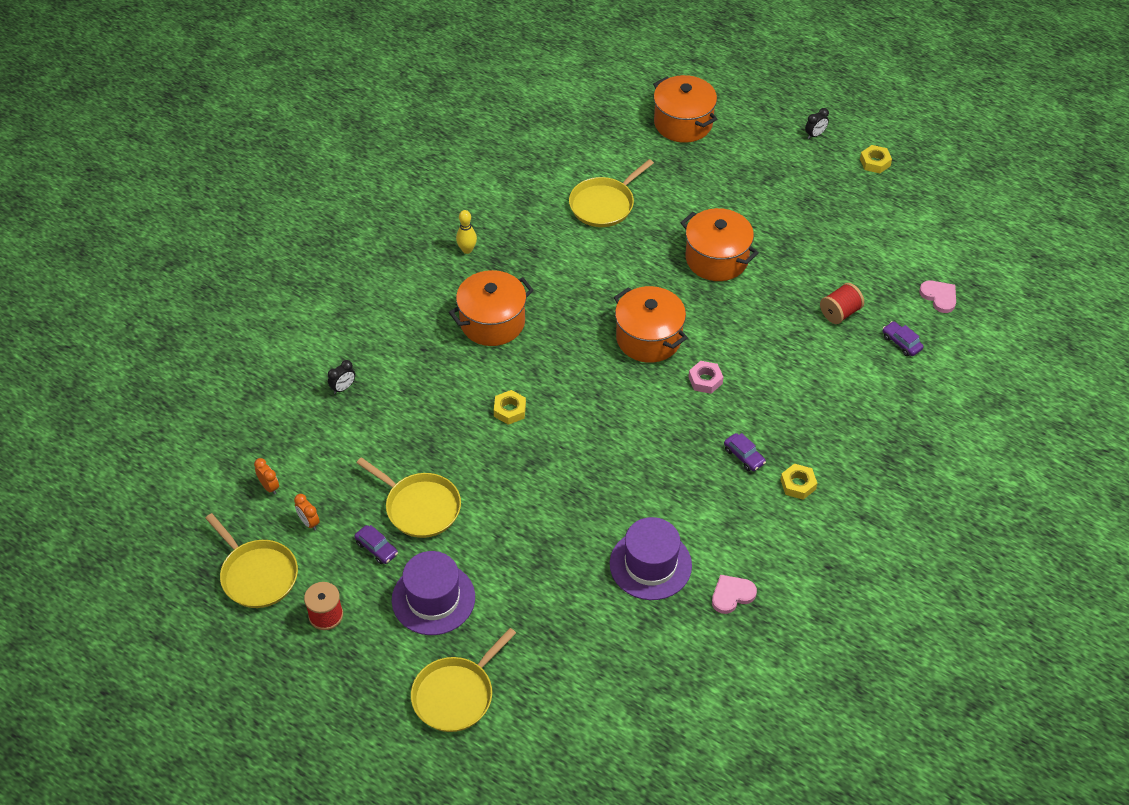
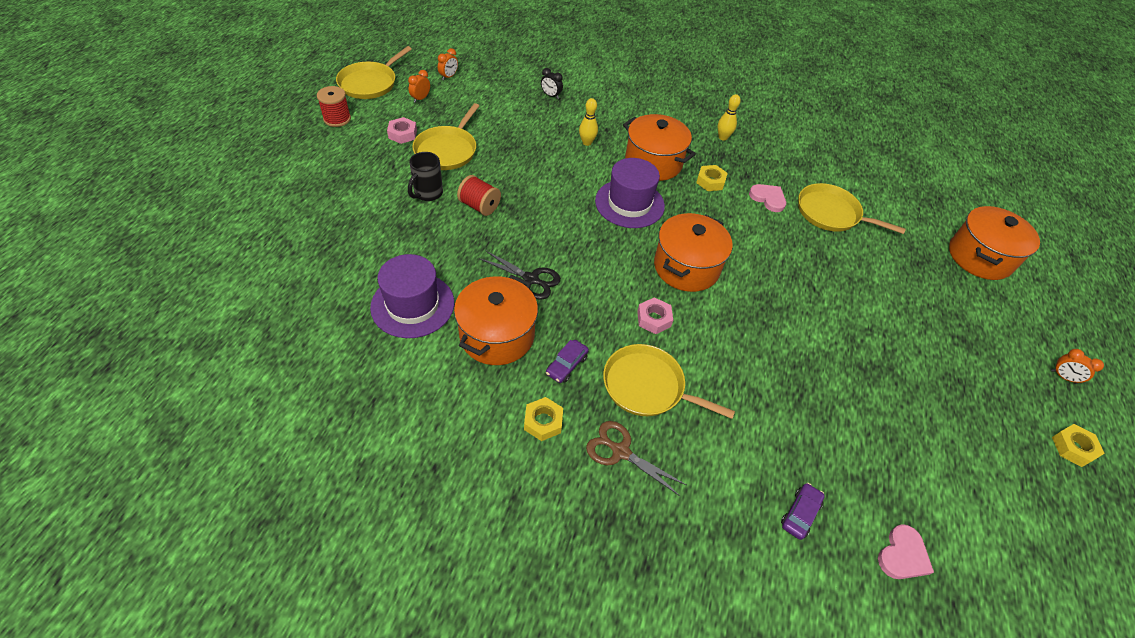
camera: 70 degrees right, 0 degrees up
(376, 548) = (402, 134): purple car -> pink nut
(433, 598) = (358, 170): purple hat -> purple hat (629, 203)
(442, 372) = (587, 142): none -> yellow bowling pin
(456, 694) = (263, 196): yellow pan -> yellow pan (647, 386)
(491, 535) = (427, 193): none -> black mug
(510, 410) = (562, 186): yellow nut -> yellow nut (710, 181)
(637, 463) = (531, 279): none -> black scissors
(716, 259) = (818, 308): orange pot -> orange pot (497, 335)
(732, 595) = (384, 377): pink heart -> pink heart (768, 198)
(815, 135) = (1063, 377): black clock -> orange clock
(834, 438) = (620, 452): none -> brown scissors
(840, 313) = (810, 436): red spool -> red spool (479, 206)

